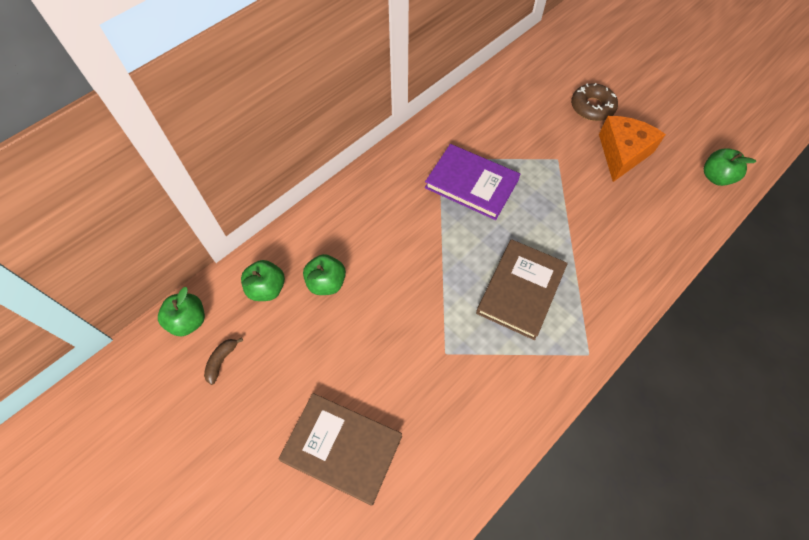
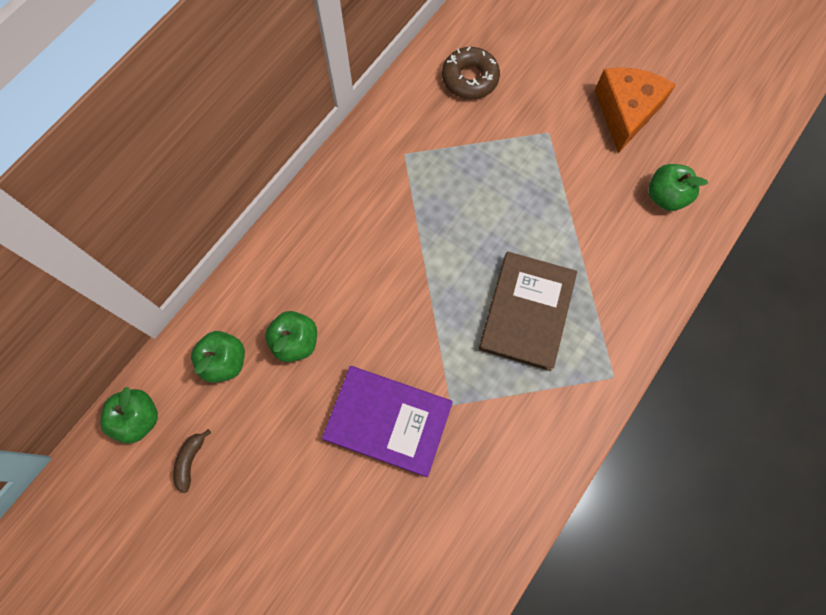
camera: 10 degrees left, 10 degrees up
(342, 448) = (352, 537): brown book -> none
(471, 184) = (449, 183): purple book -> purple book (388, 421)
(592, 107) = (582, 53): brown donut -> brown donut (470, 78)
(716, 177) = (738, 127): green apple -> green apple (665, 196)

